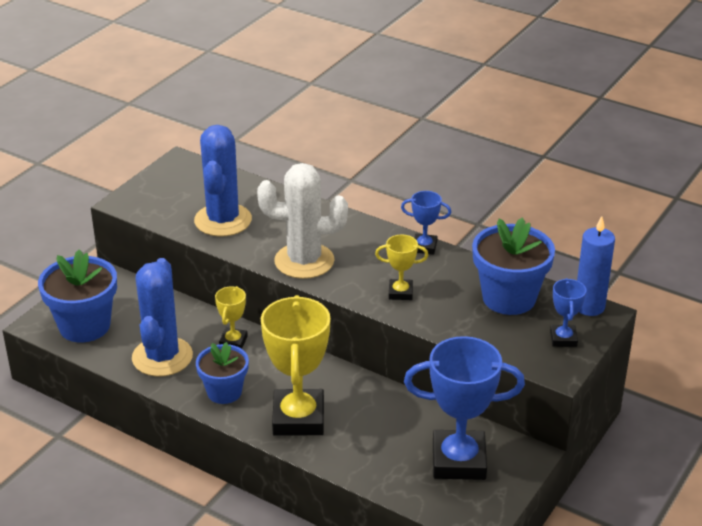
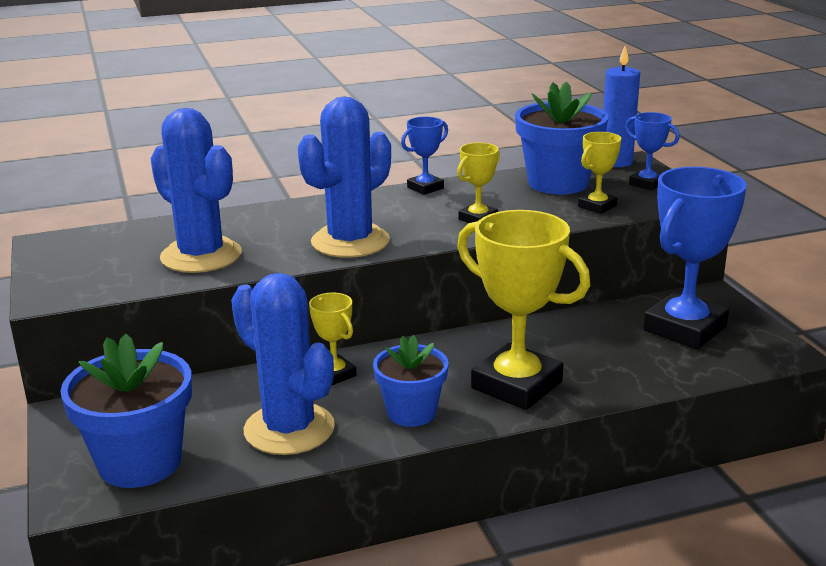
camera: 50 degrees left, 10 degrees down
(304, 261) = (350, 242): white cactus -> blue cactus
(487, 333) = (597, 206): none -> yellow trophy

